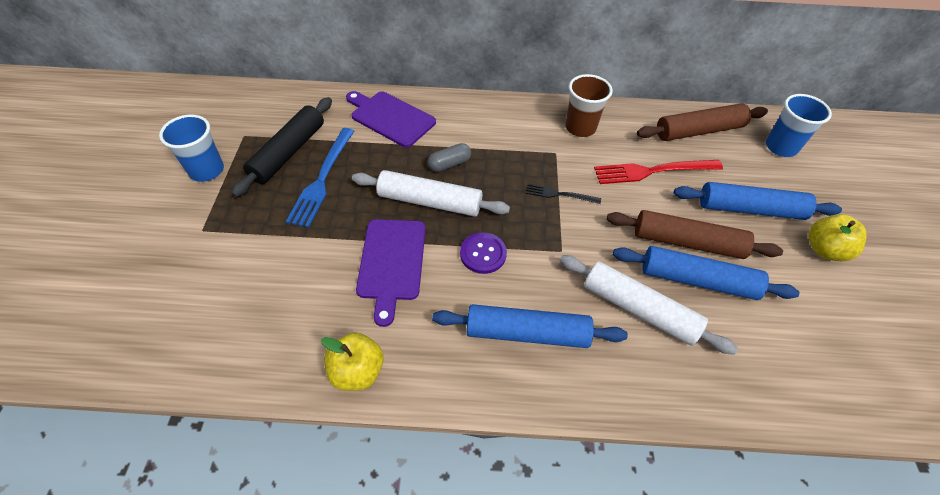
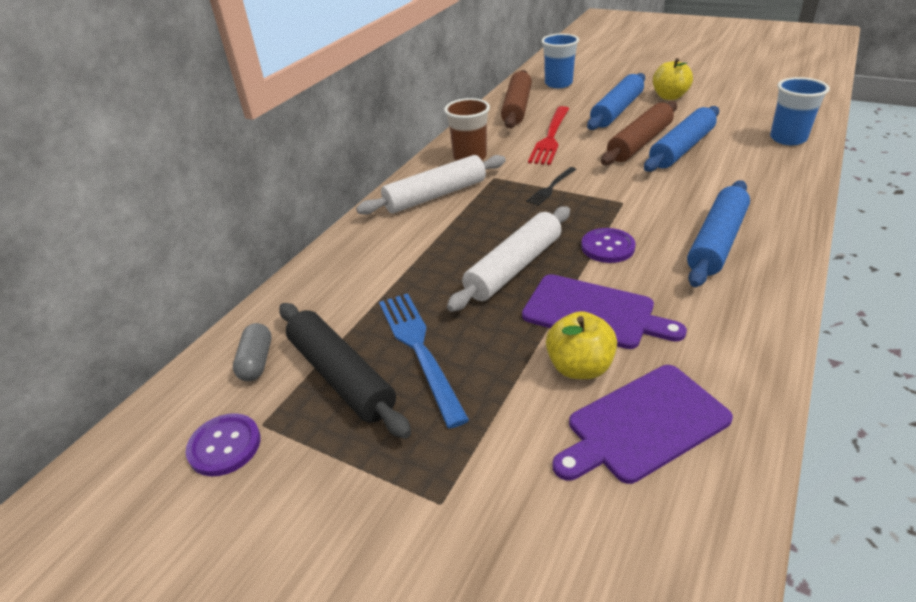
camera: 60 degrees left, 15 degrees down
(207, 170) = (307, 483): blue cup -> blue cup (788, 139)
(225, 128) = (224, 446): none -> purple button
(322, 179) = (419, 350): blue fork -> blue fork turned 150 degrees counterclockwise
(357, 371) = (745, 367): yellow apple -> yellow apple (579, 367)
(390, 118) = (351, 271): purple cutting board -> purple cutting board (643, 425)
(449, 164) = (464, 243): grey capsule -> grey capsule (256, 361)
(639, 309) = (704, 180): white rolling pin -> white rolling pin (435, 195)

